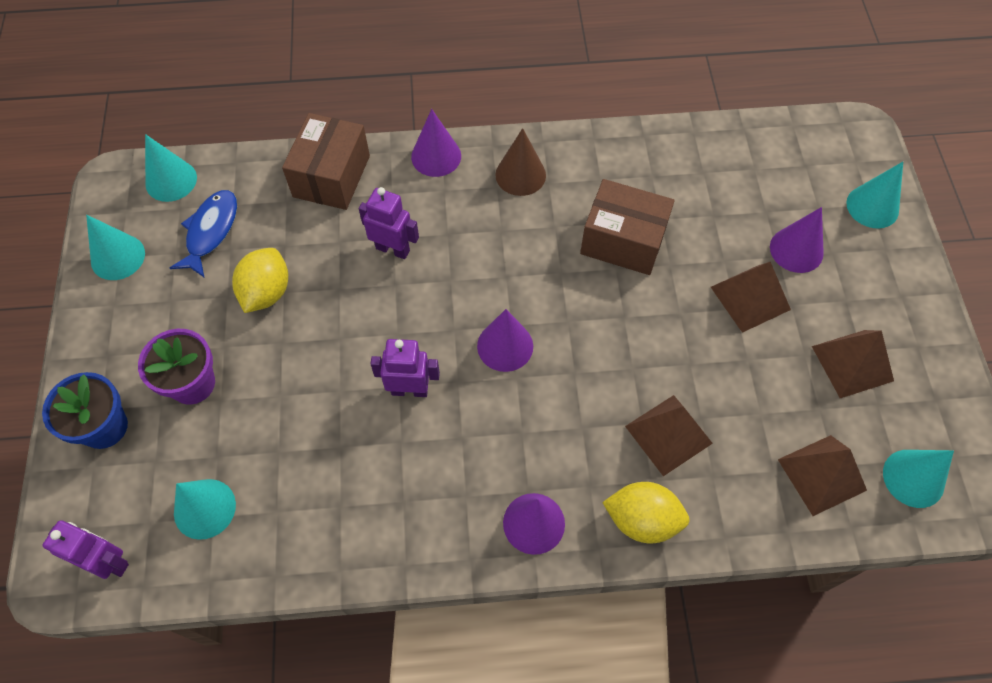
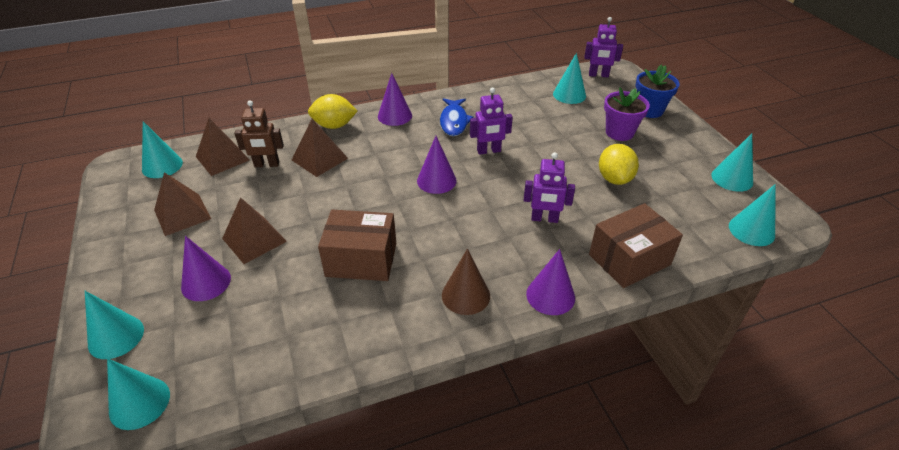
camera: 165 degrees right, 20 degrees down
(210, 231) = (686, 204): blue fish -> blue fish (454, 121)
(331, 176) = (629, 259): brown box -> brown box turned 60 degrees clockwise
(749, 441) = (267, 164): none -> brown robot
(827, 141) = (139, 403): none -> turquoise cone

